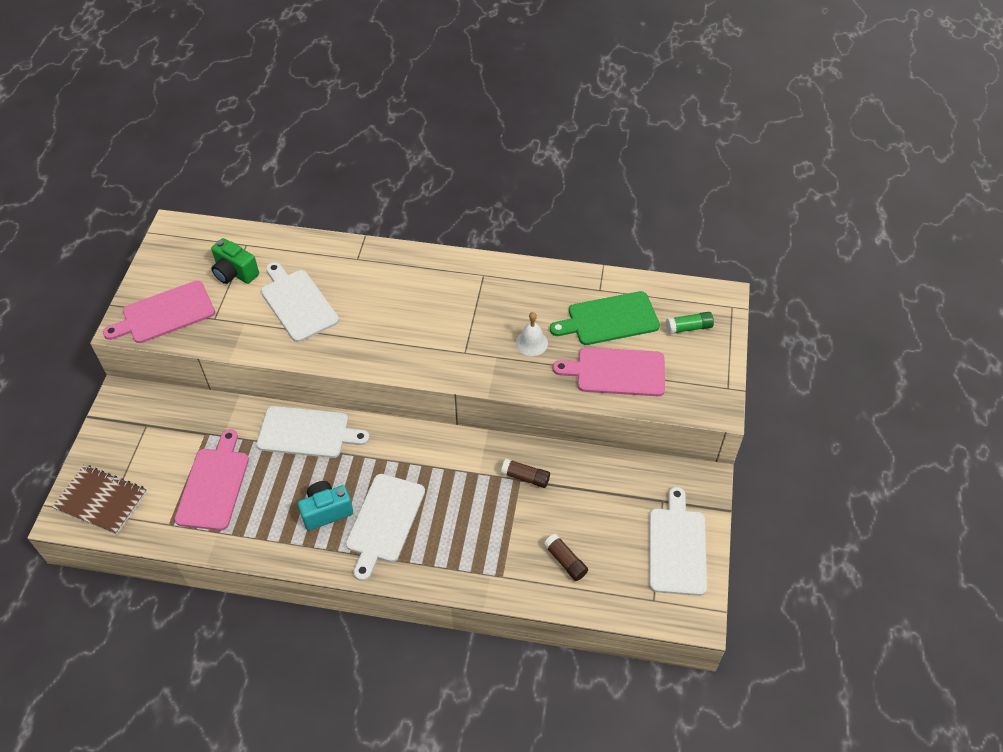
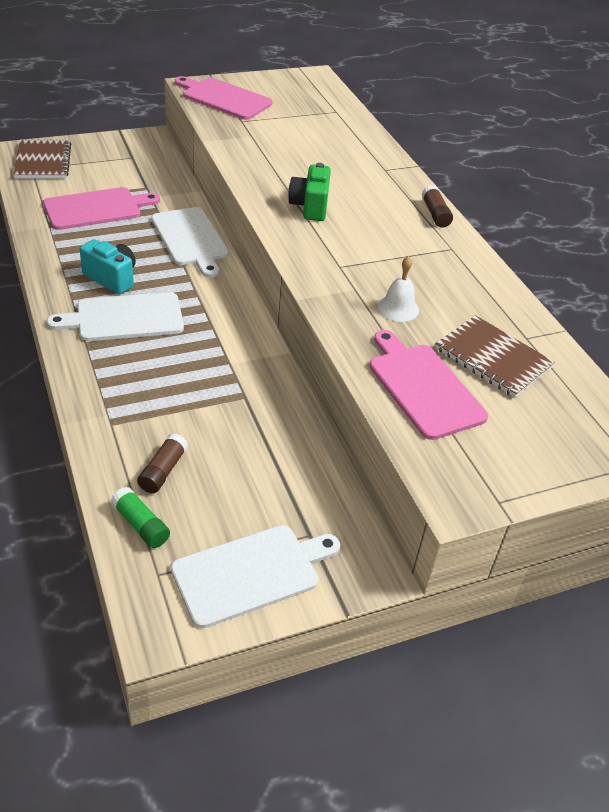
camera: 55 degrees right, 10 degrees down
(235, 273) = (299, 115): green camera -> green camera (310, 207)
(297, 303) = (300, 154): white cutting board -> none
(525, 477) = (251, 401): brown glue stick -> brown glue stick (435, 214)
(609, 319) = (493, 358): green cutting board -> brown notebook
(689, 328) = (555, 432): green glue stick -> green glue stick (141, 525)

